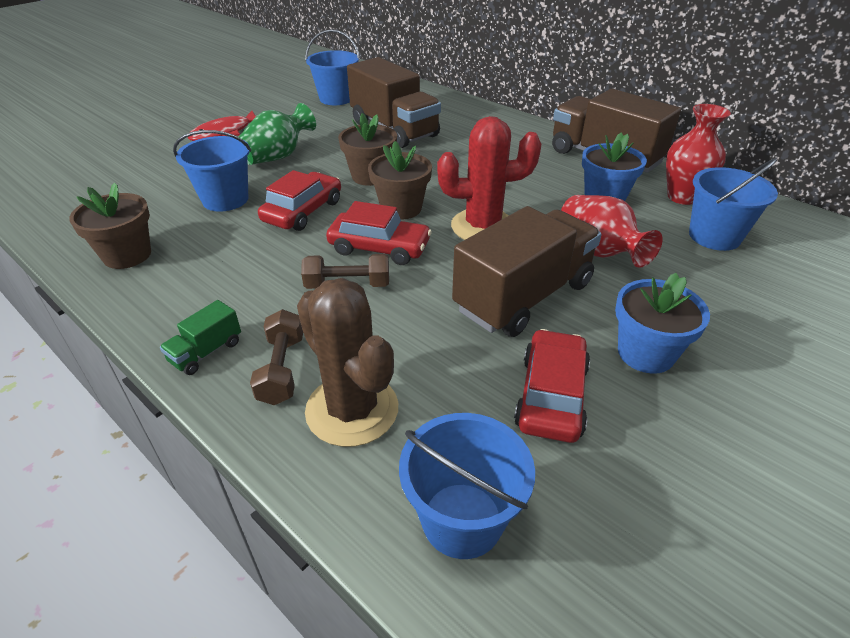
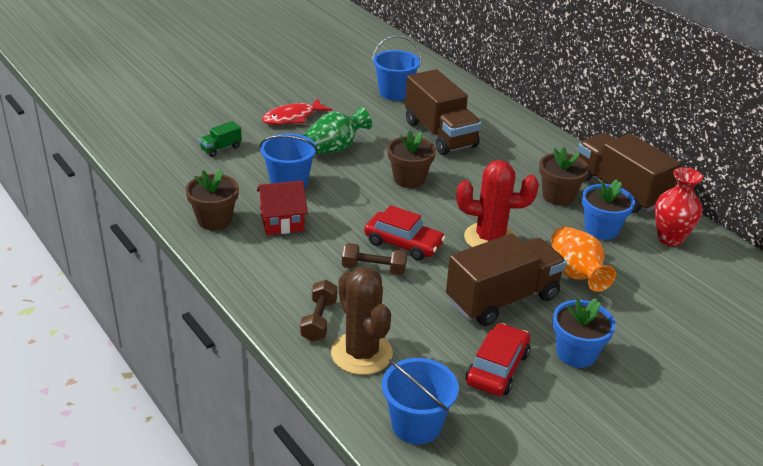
camera: 10 degrees right, 5 degrees down
(206, 352) = (269, 300): green truck -> green truck (221, 148)
(219, 244) = (282, 221): none -> red house
(303, 211) = (349, 203): red car -> none
(401, 208) = (428, 213): brown flower pot -> brown flower pot (558, 196)
(599, 251) = (576, 274): red vase -> orange vase
(714, 236) = (678, 277): blue bucket -> none

